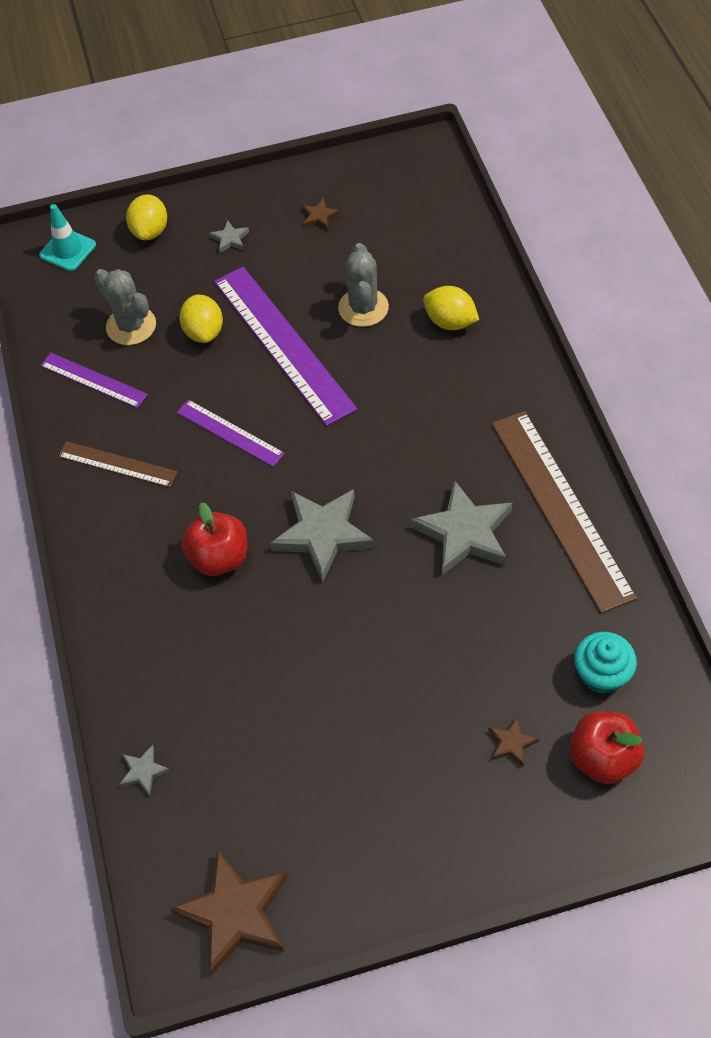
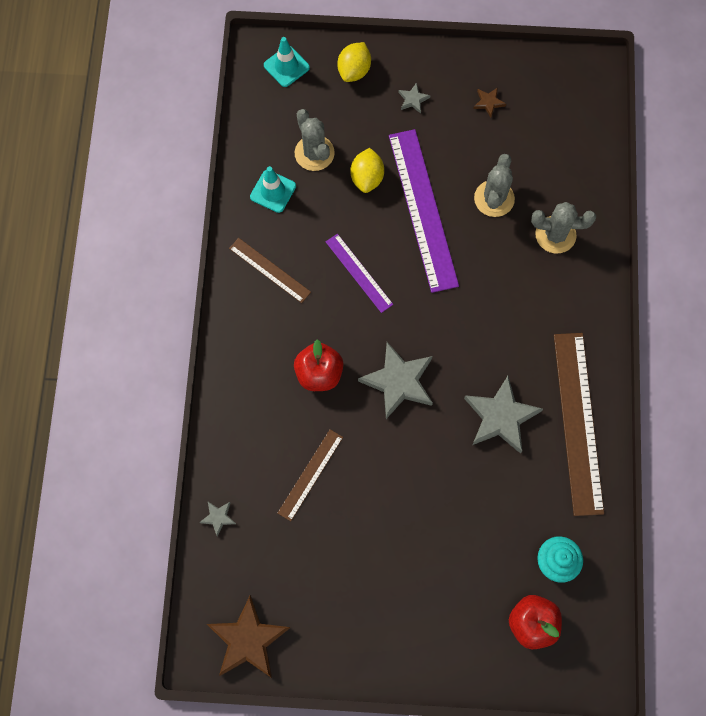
camera: 15 degrees right, 15 degrees up
(93, 380) = (273, 191): purple ruler -> turquoise traffic cone
(248, 678) = (310, 474): none -> brown ruler
(450, 322) = (555, 235): yellow lemon -> grey cactus
(511, 743) = (473, 589): brown star -> none

